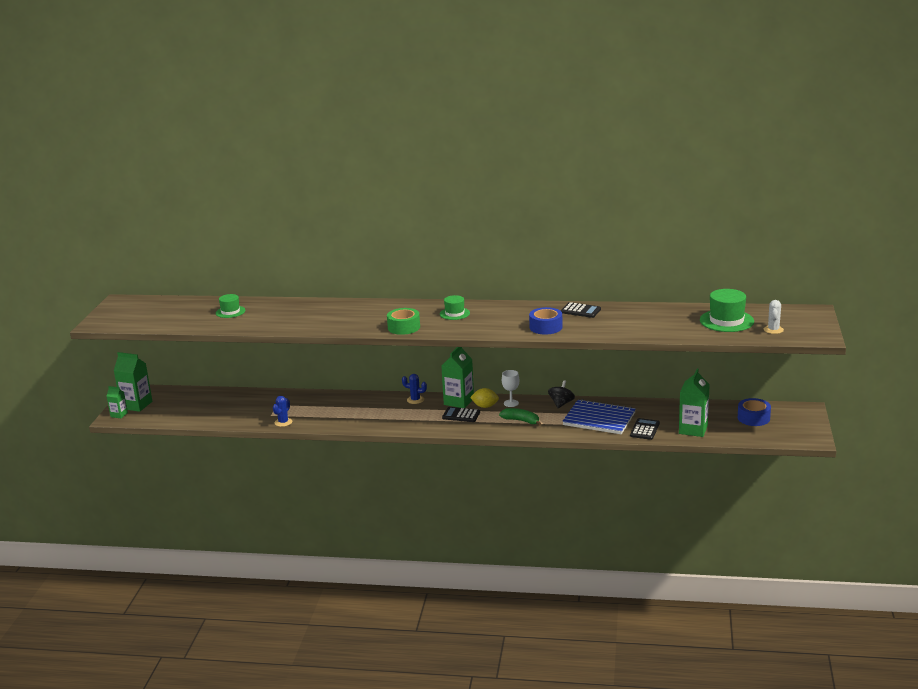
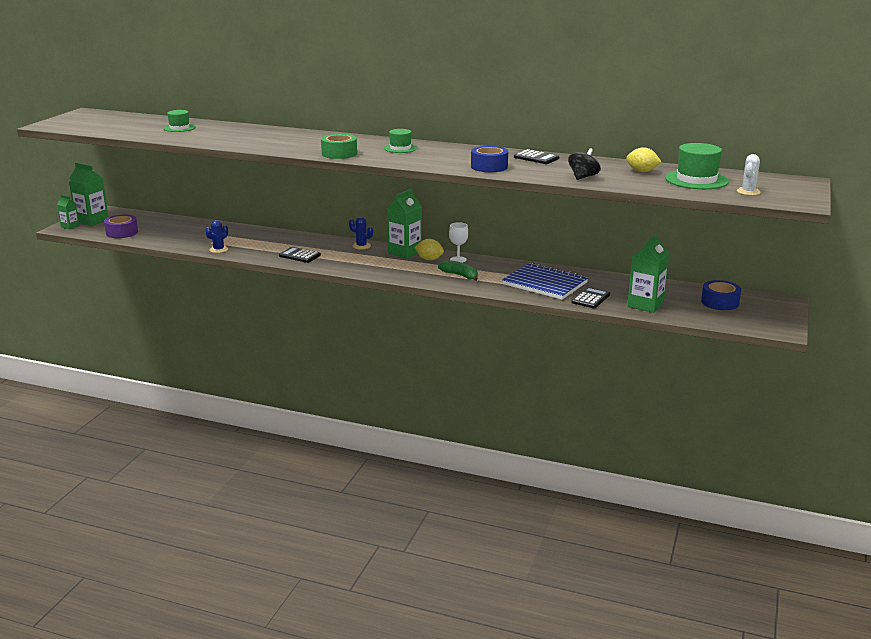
camera: 10 degrees right, 0 degrees up
(176, 415) = (122, 232): none -> purple tape
(461, 415) = (400, 264): black calculator -> black calculator (299, 256)
(561, 404) = (511, 266): black spinning top -> black spinning top (583, 177)
(677, 316) = (642, 171): none -> yellow lemon

